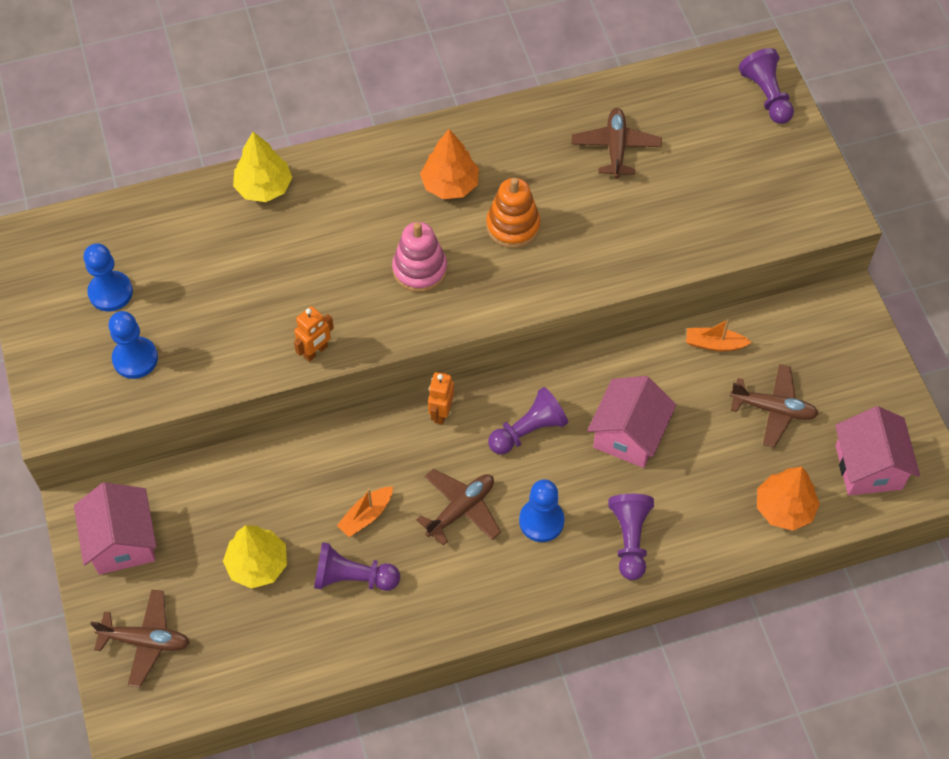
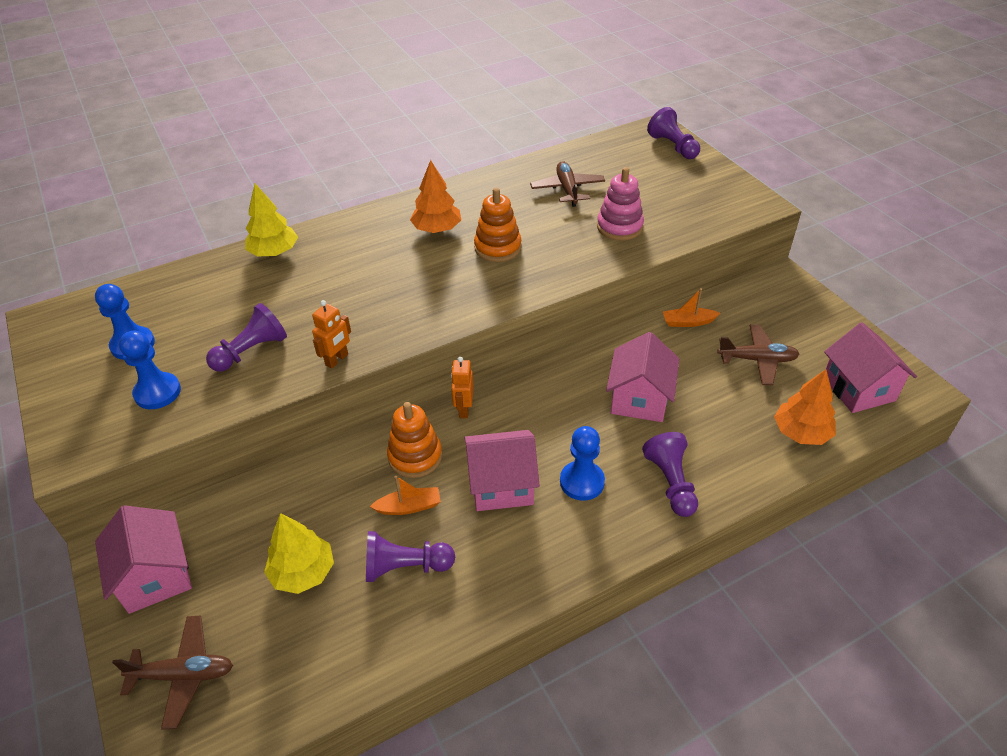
camera: 10 degrees left, 15 degrees down
(366, 515) = (409, 507): orange boat -> orange boat turned 135 degrees counterclockwise
(381, 460) = (415, 456): none -> orange stacking toy
(420, 269) = (423, 287): pink stacking toy -> pink stacking toy (619, 227)
(461, 509) = (501, 485): brown plane -> pink house
(528, 431) = (548, 410): purple pawn -> purple pawn (251, 351)

